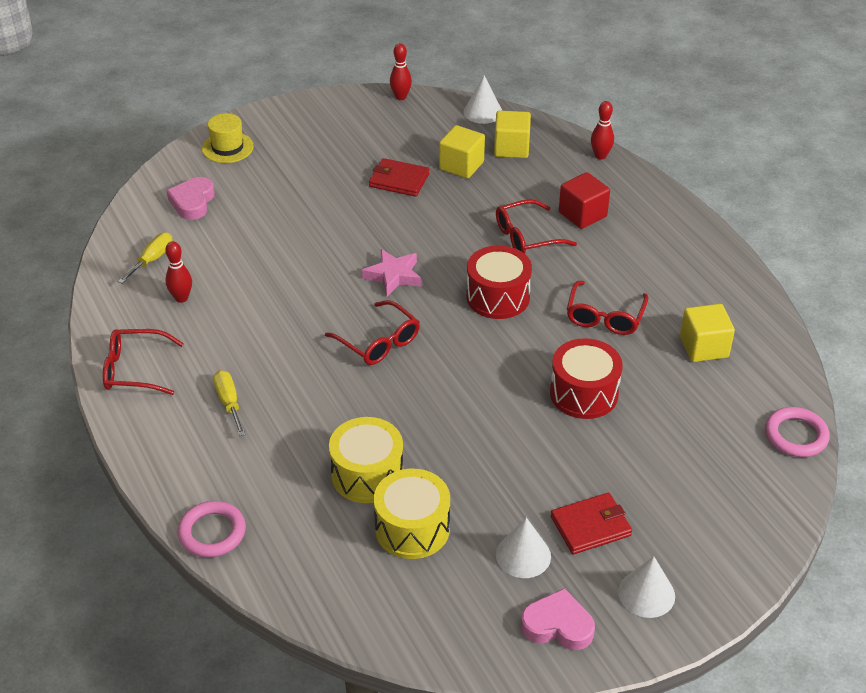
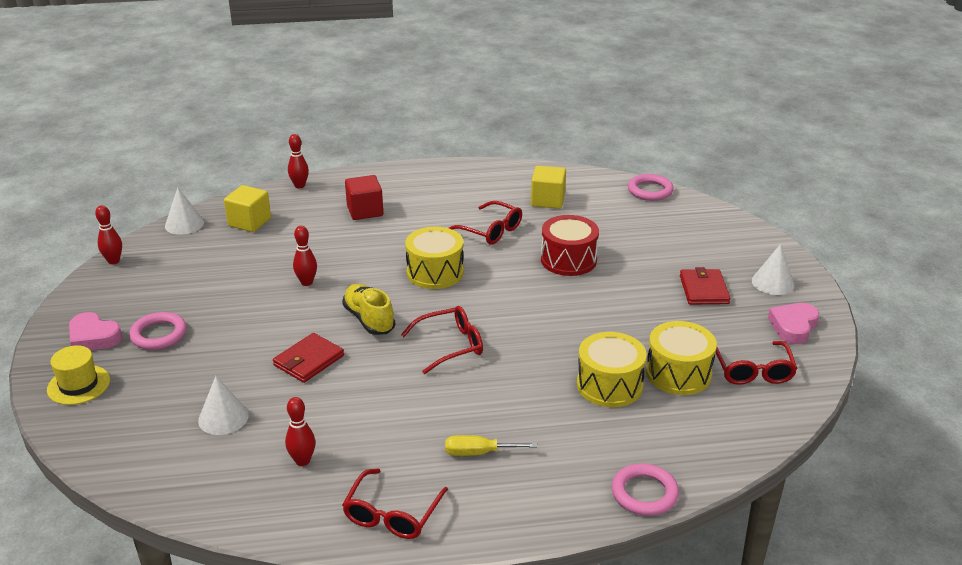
camera: 70 degrees left, 10 degrees down
(152, 259) = (222, 473): yellow screwdriver -> none
(192, 202) = (149, 426): pink heart -> pink heart (93, 337)
(309, 162) = (159, 335): none -> pink ring
(393, 276) = (369, 319): pink star -> yellow shoe
(399, 180) = (238, 288): red wallet -> red wallet (309, 360)
(431, 217) = (307, 282): none -> red bowling pin
(461, 166) = (249, 251): yellow cube -> none
(498, 297) = (435, 272): red drum -> yellow drum
(523, 555) = (723, 326): white cone -> white cone (223, 418)
(526, 237) = (371, 242): red glasses -> red glasses (753, 371)

